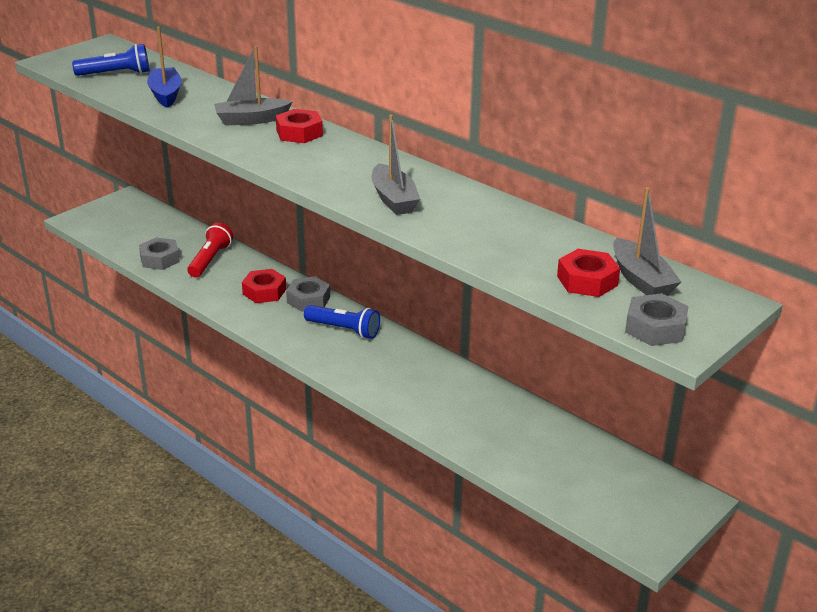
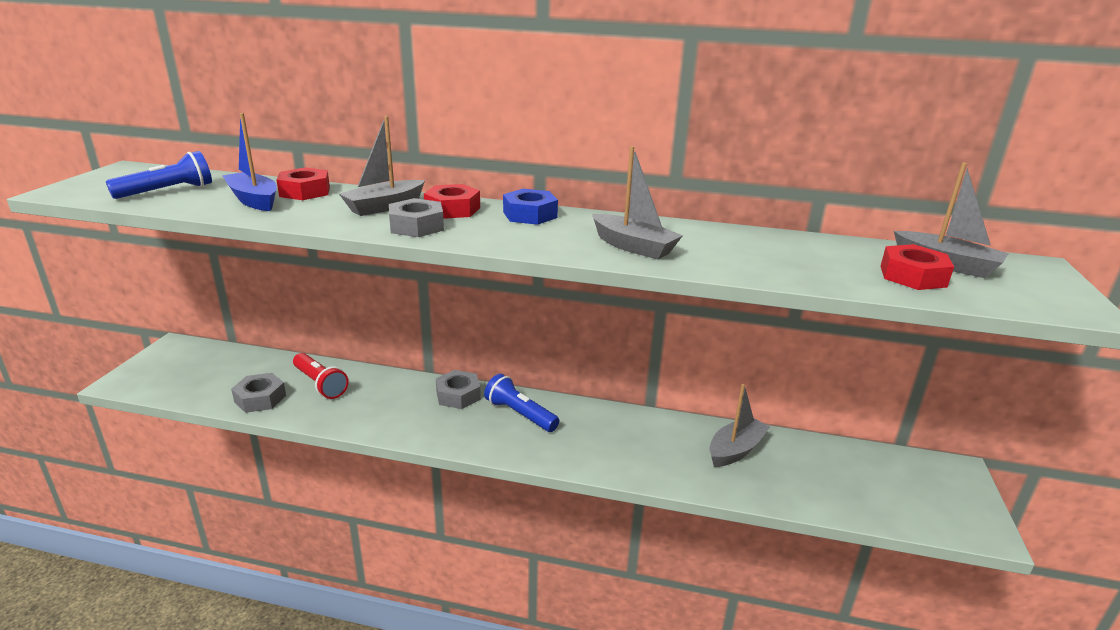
camera: 30 degrees left, 5 degrees down
(210, 260) = (320, 384): red flashlight -> red flashlight turned 150 degrees clockwise
(264, 291) = (406, 400): red nut -> red nut (305, 191)
(344, 330) = (520, 414): blue flashlight -> blue flashlight turned 135 degrees counterclockwise
(353, 151) = (530, 214): none -> blue nut
(498, 415) = (735, 450): none -> grey boat
(655, 328) = (1036, 301): grey nut -> grey nut (416, 226)

